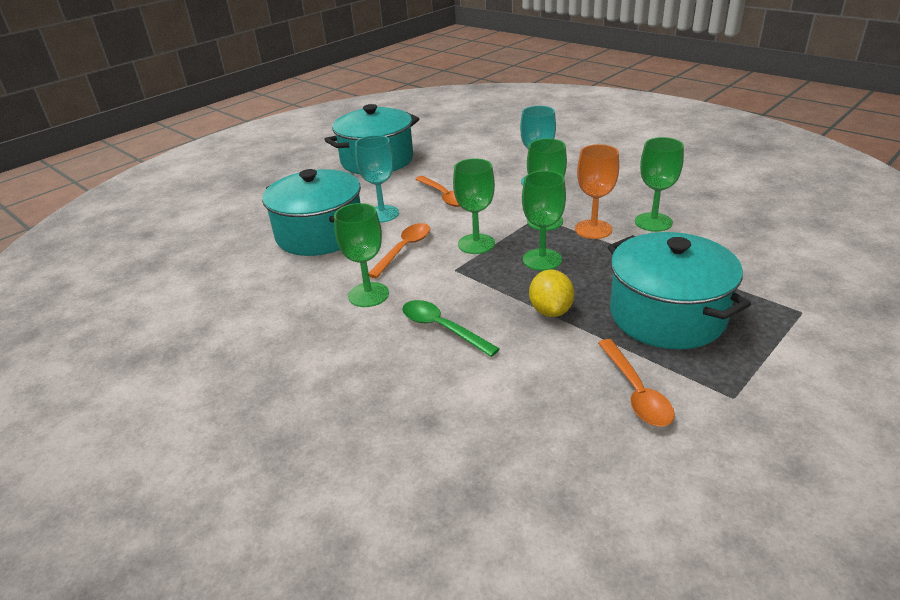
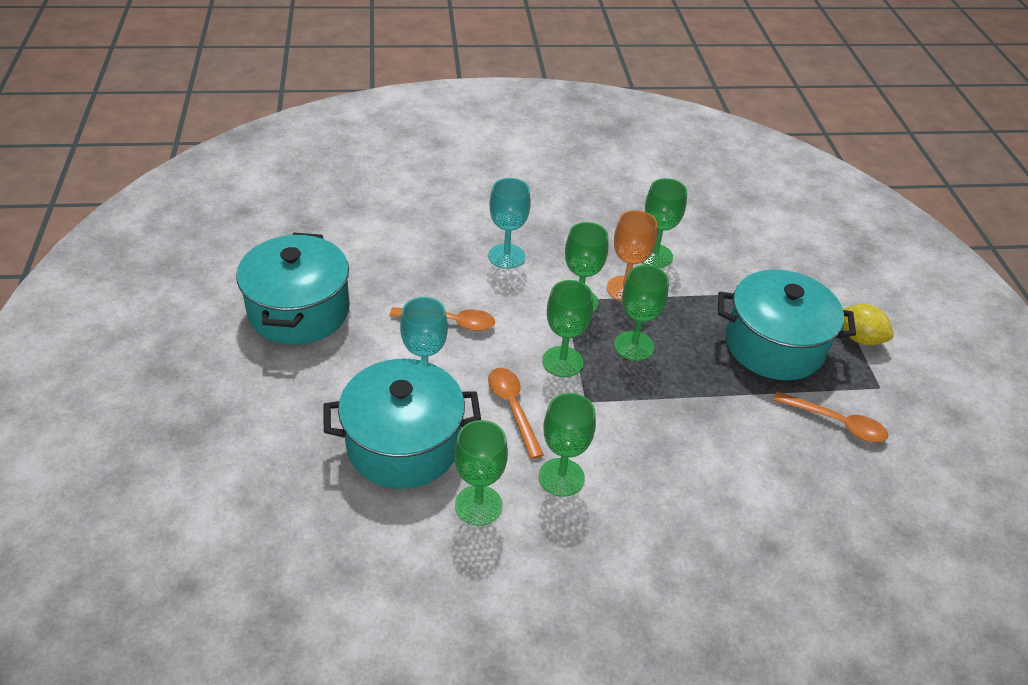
camera: 55 degrees left, 10 degrees up
(303, 279) = (478, 505): none -> green goblet
(441, 328) = (663, 465): green spoon -> none
(551, 311) = (707, 392): yellow lemon -> yellow lemon (859, 338)

